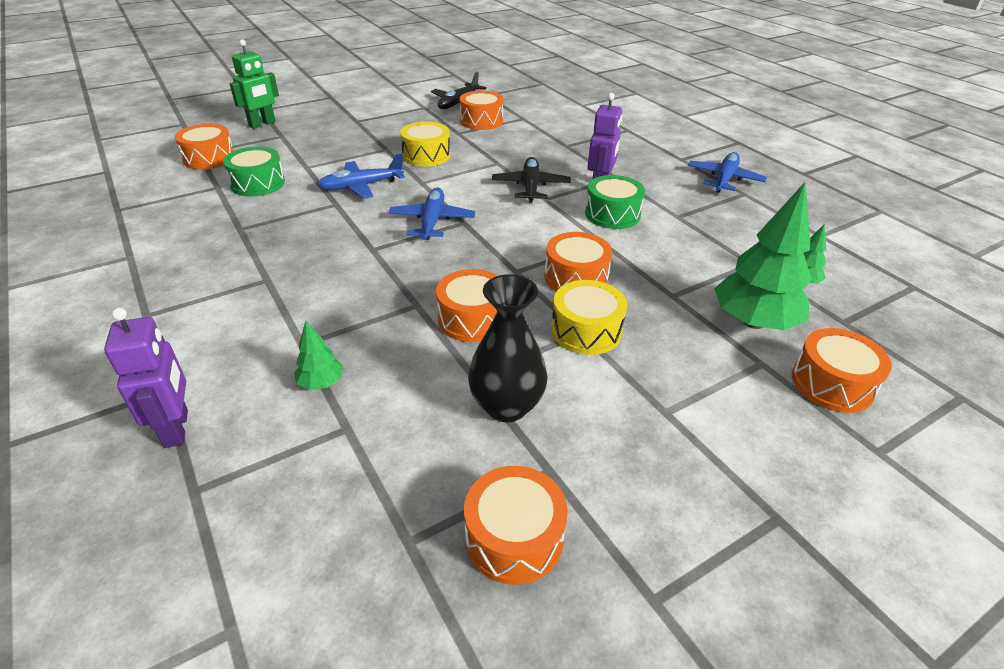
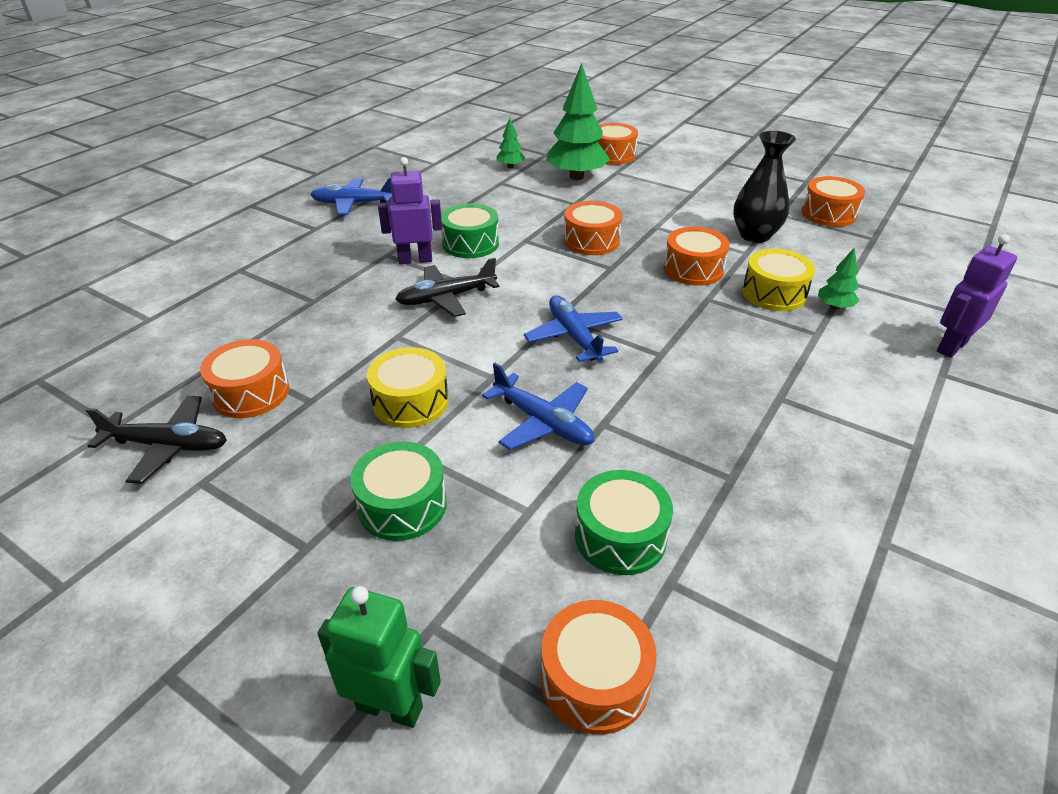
camera: 115 degrees left, 0 degrees up
(352, 141) = (402, 505): none -> green drum
(432, 221) = (574, 336): blue plane -> blue plane turned 90 degrees clockwise
(586, 331) = (652, 225): yellow drum -> yellow drum (774, 293)

